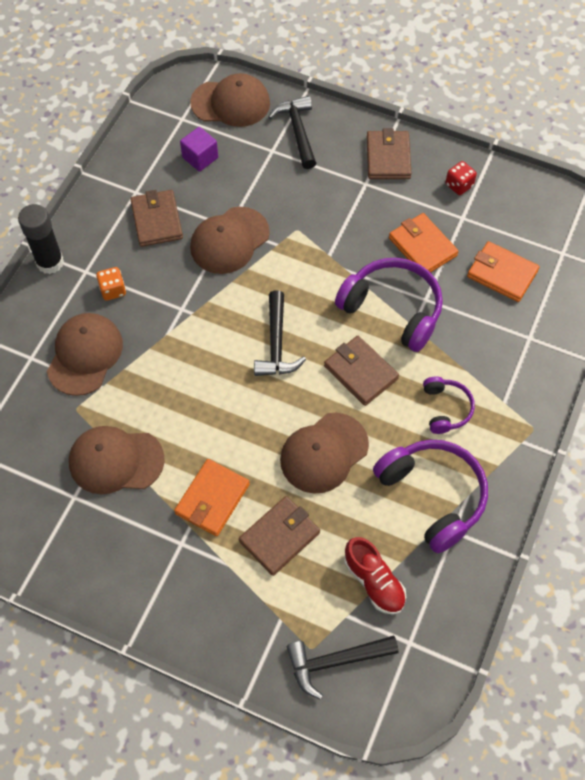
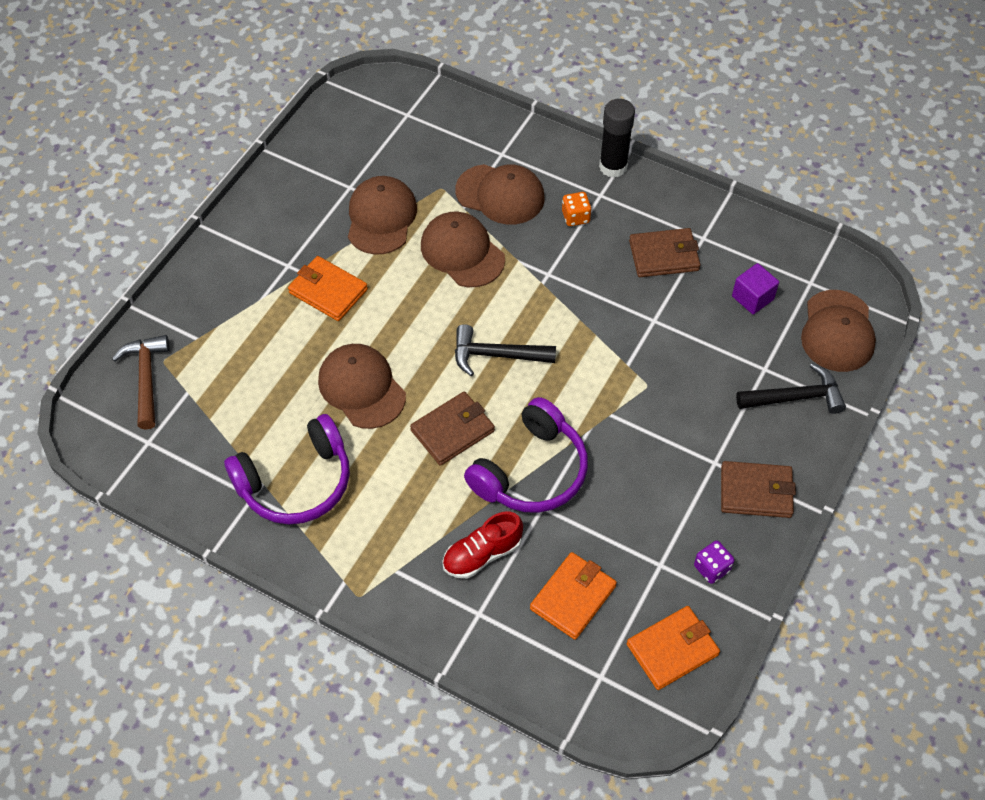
camera: 95 degrees right, 5 degrees down
(229, 240) = (634, 320): brown cap -> brown cap (462, 252)
(279, 537) = (278, 343): brown wallet -> none
(335, 661) = (146, 378): black hammer -> brown hammer
(374, 581) = (216, 418): red shoe -> red shoe (482, 554)
(422, 247) = (617, 513): orange wallet -> orange wallet (672, 649)
(445, 408) = (396, 509): purple headphones -> none
(459, 185) = (711, 568): red dice -> purple dice

